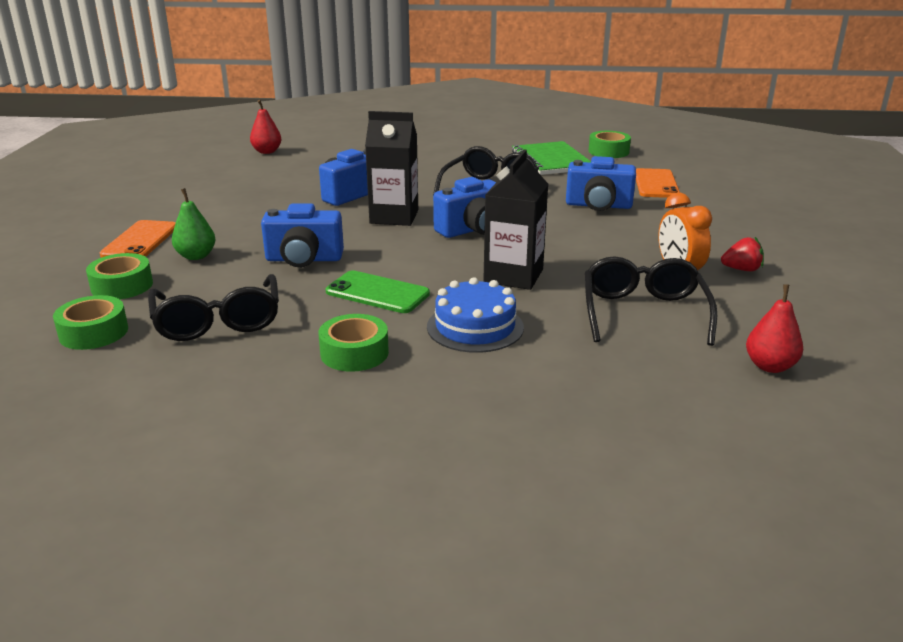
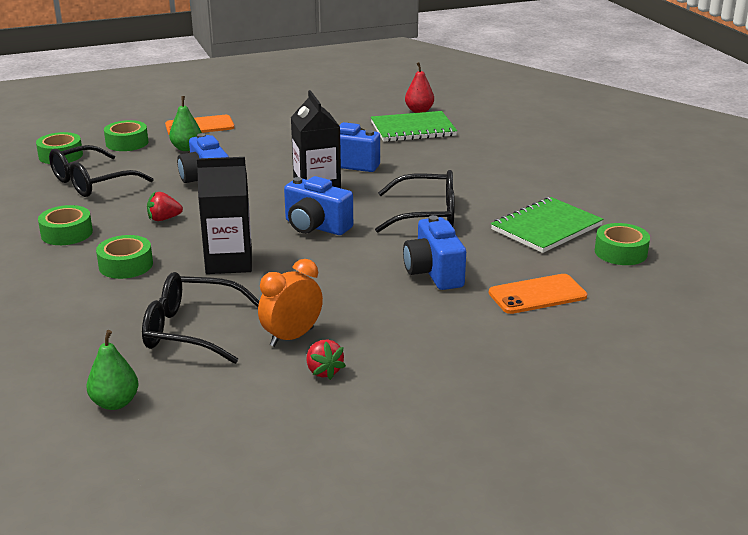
camera: 65 degrees right, 0 degrees up
(305, 161) = (413, 129): none -> green notebook
(377, 293) = (164, 219): green phone -> red strawberry
(475, 327) = (126, 265): blue cake -> green tape
(643, 312) = (191, 330): black glasses -> black glasses turned 150 degrees counterclockwise
(770, 366) = (115, 403): red pear -> green pear

